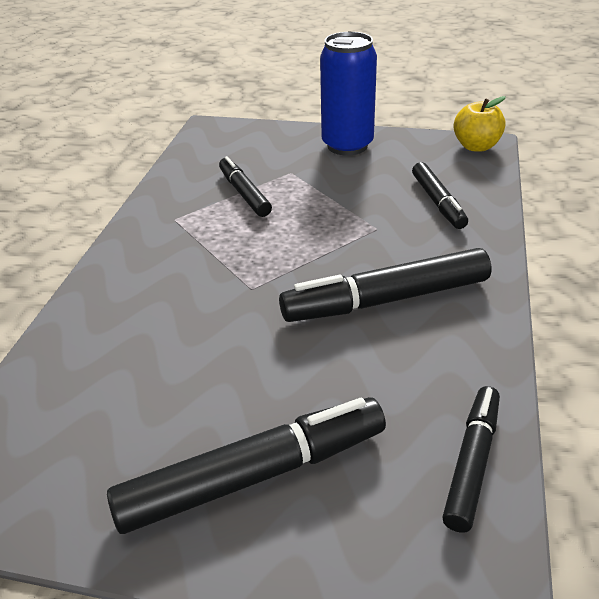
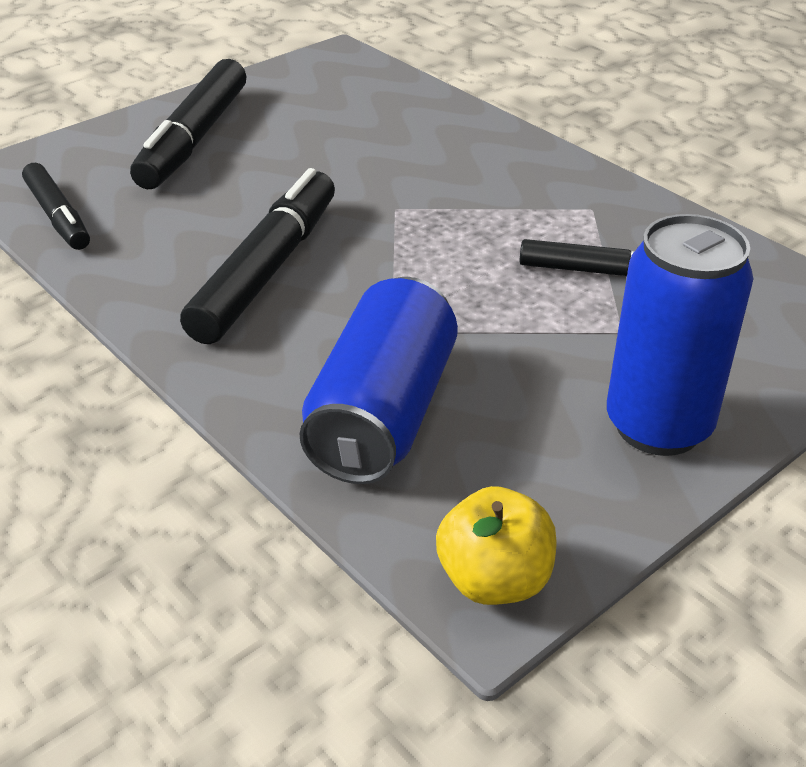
camera: 125 degrees right, 0 degrees up
(438, 202) = (382, 414): black marker -> blue can

